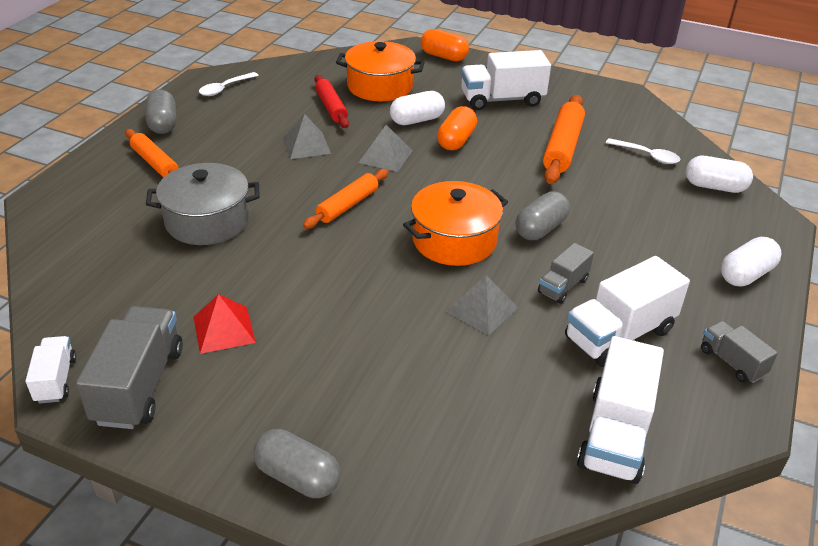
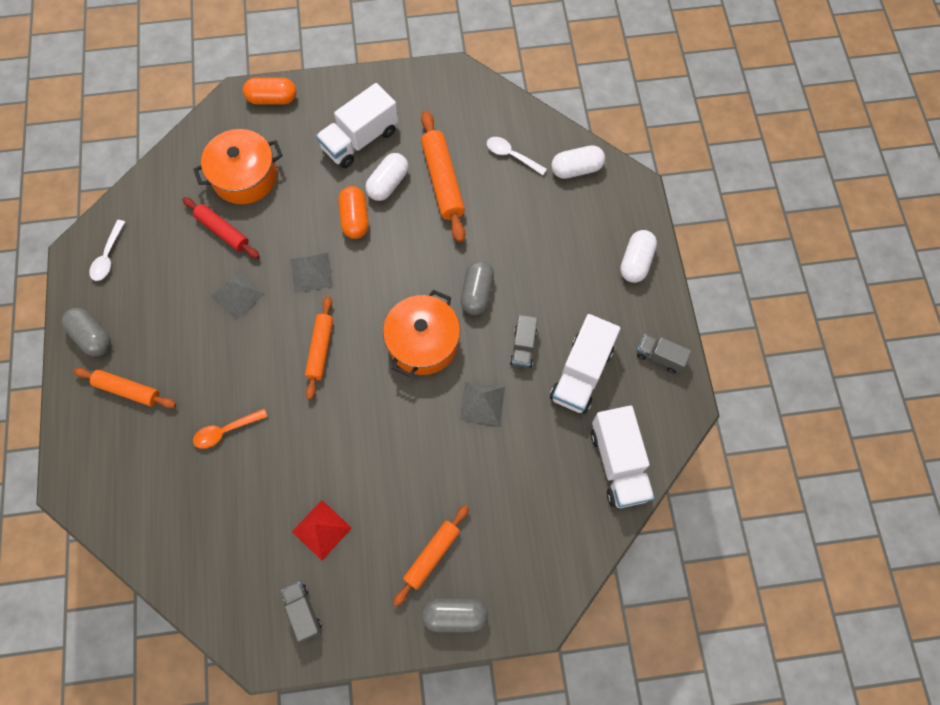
camera: 30 degrees left, 30 degrees up
(56, 380) = (243, 643): white truck -> none
(139, 385) = (303, 612): grey truck -> grey truck, size x0.56
(207, 221) = (225, 431): grey pot -> orange spoon
(319, 408) = (432, 555): none -> orange rolling pin
(417, 120) = (306, 208): white capsule -> white capsule (388, 183)
(647, 155) = (511, 155): white spoon -> white spoon turned 150 degrees counterclockwise

